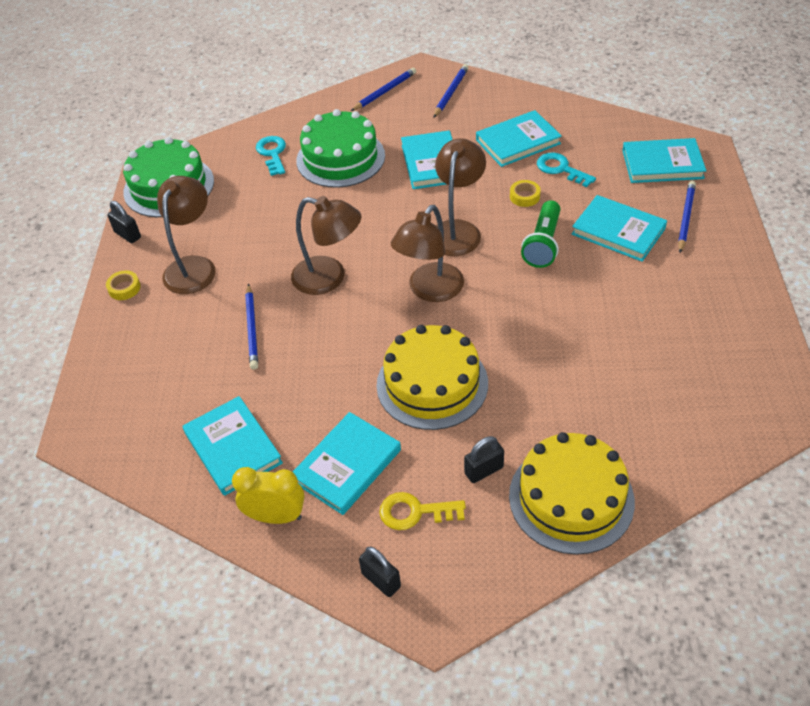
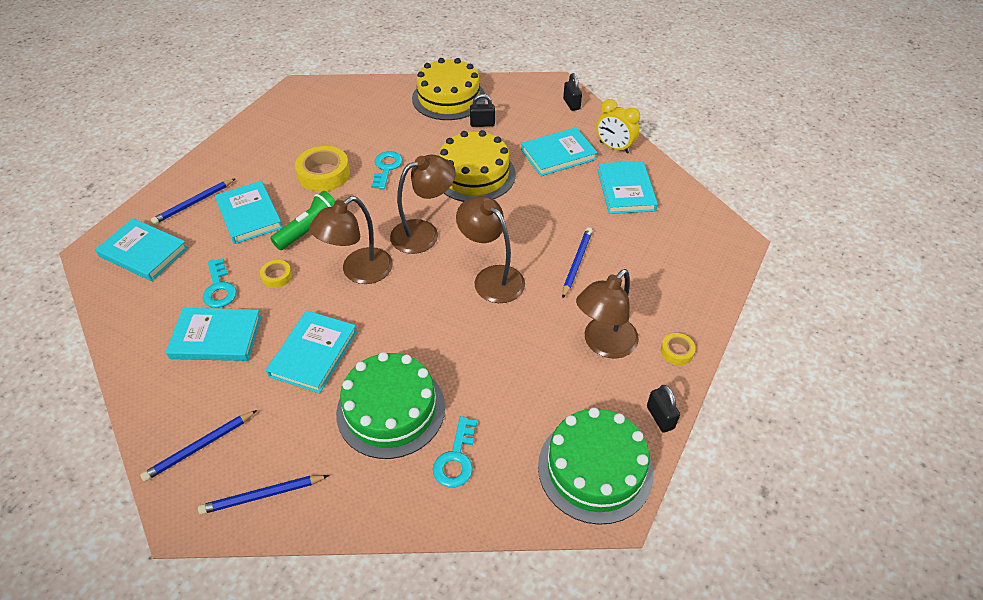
camera: 155 degrees left, 0 degrees up
(415, 512) = (534, 121): yellow key -> none
(541, 344) = (386, 168): none -> turquoise key
(600, 304) = (324, 174): none -> yellow tape

